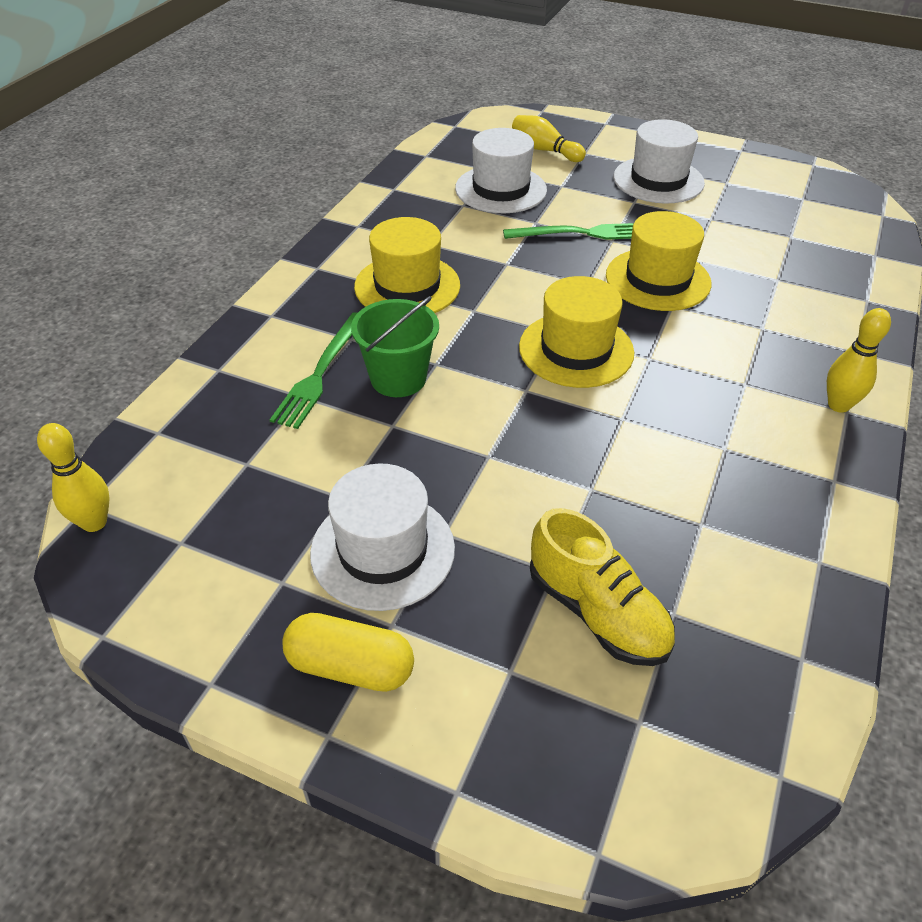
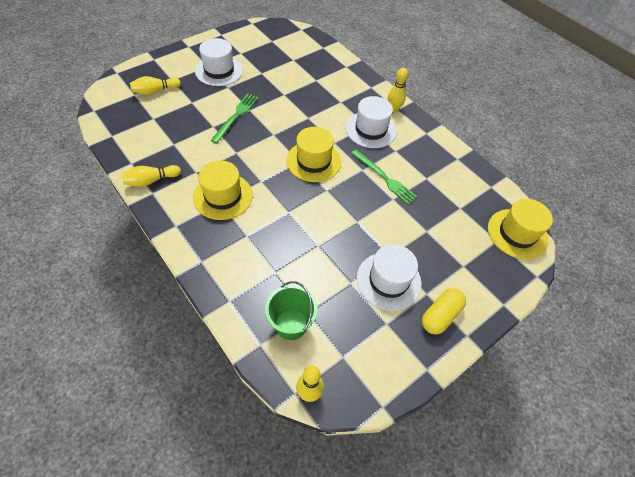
camera: 65 degrees left, 10 degrees up
(320, 372) = (263, 258): green fork -> green fork (384, 178)
(378, 216) = (151, 181): none -> yellow bowling pin
(398, 378) = (288, 230): green bucket -> green bucket (291, 324)
(501, 189) = (174, 124): white hat -> white hat (371, 129)
(597, 612) = (450, 228): yellow shoe -> none
(657, 279) = (288, 112): yellow hat -> yellow hat (517, 233)

